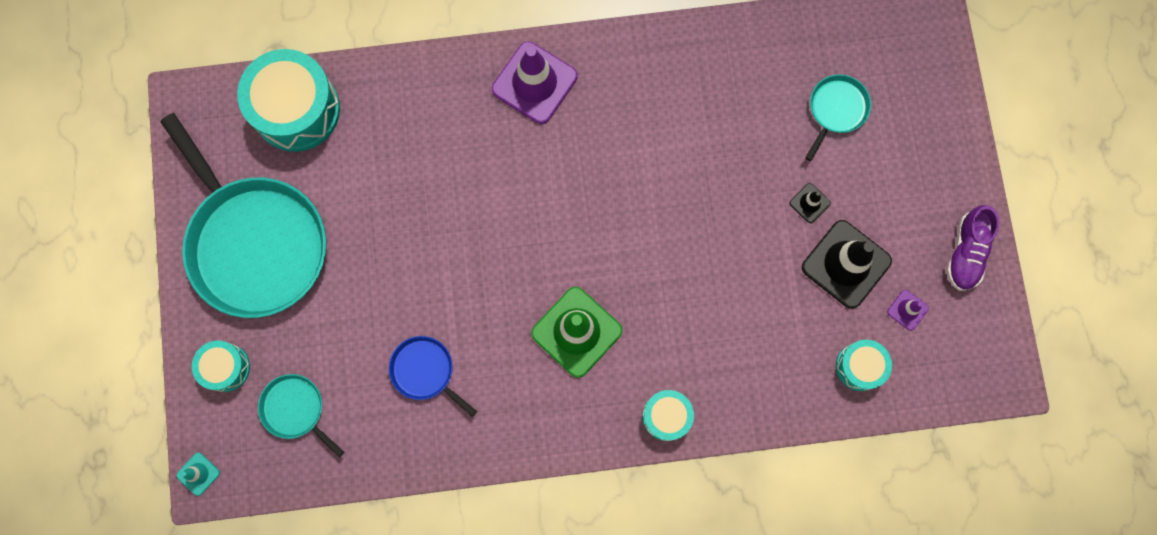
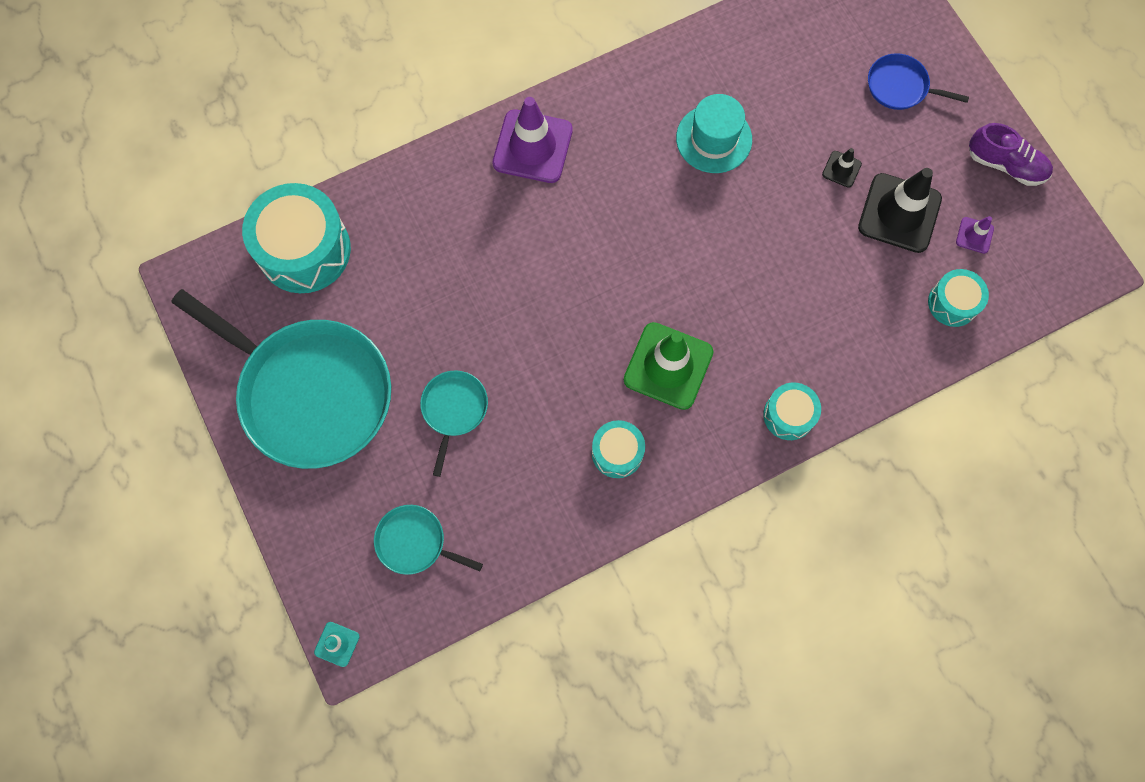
camera: 20 degrees left, 5 degrees down
(225, 367) = (326, 526): turquoise drum -> turquoise drum (617, 452)
(425, 371) = (532, 457): blue pan -> blue pan (900, 87)
(703, 133) = (714, 139): none -> turquoise hat
(836, 109) = (830, 77): turquoise pan -> turquoise pan (454, 409)
(966, 252) = (1005, 165): purple shoe -> purple shoe turned 60 degrees counterclockwise

